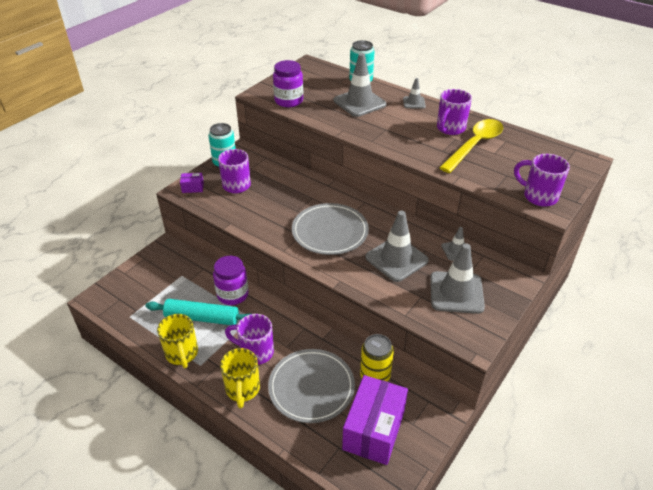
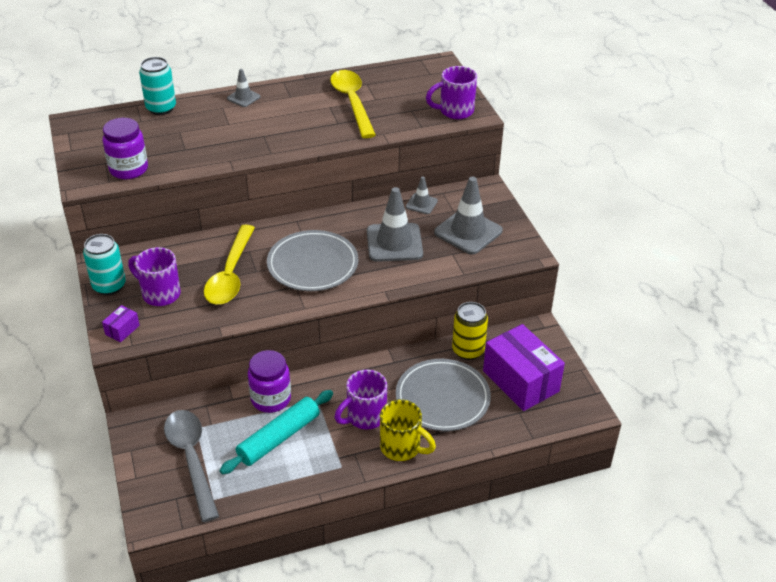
camera: 55 degrees left, 0 degrees up
(155, 287) = (191, 459): none -> grey spoon
(182, 354) = (313, 475): yellow mug -> none
(281, 202) = (230, 275): none -> yellow spoon
(359, 103) = (197, 128): grey traffic cone -> none
(450, 129) = (312, 101): purple mug -> none

